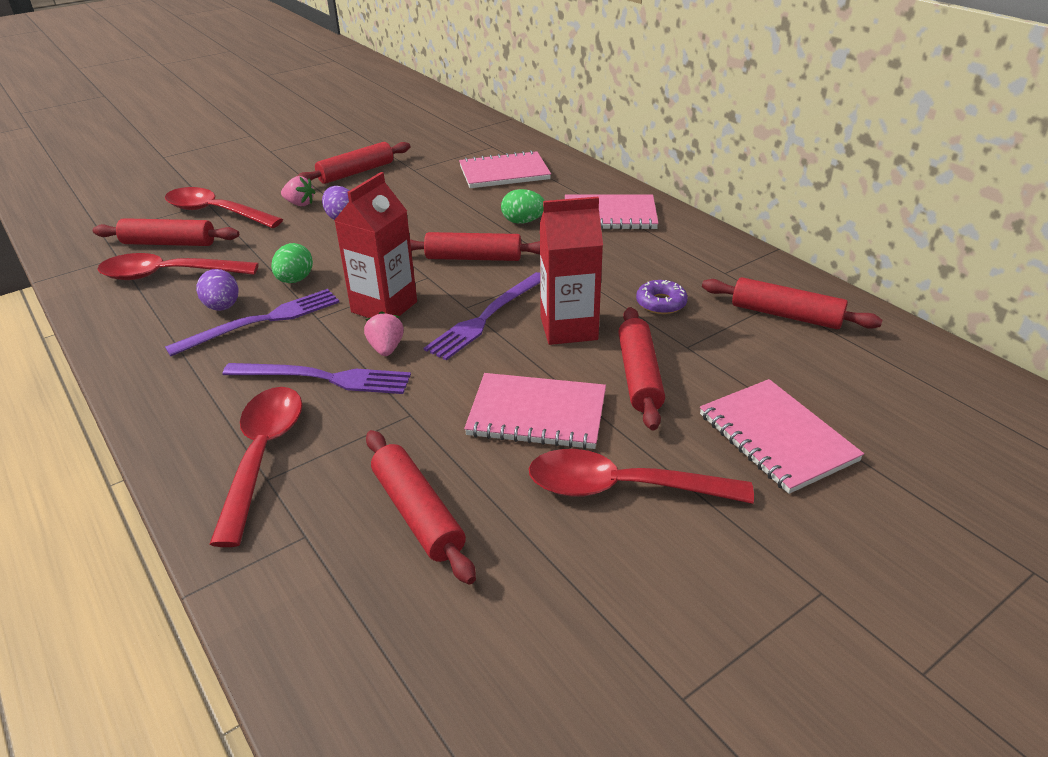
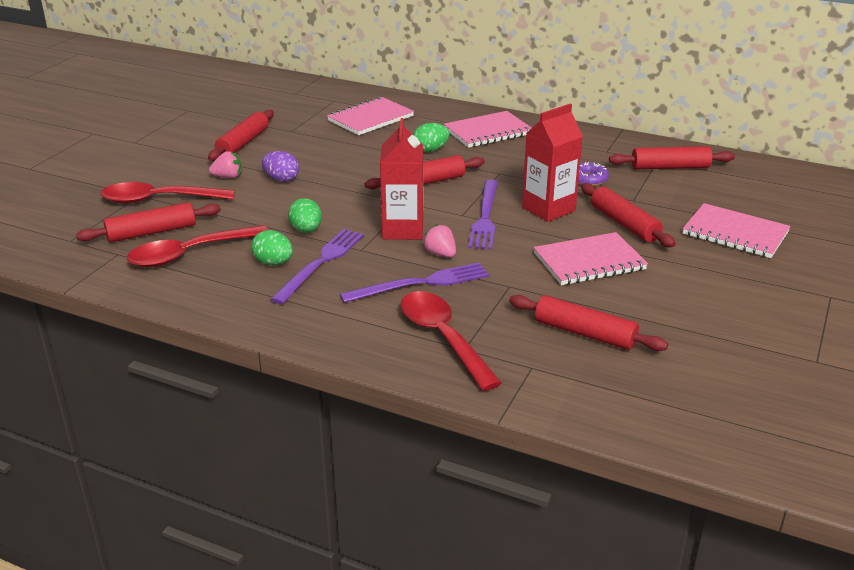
camera: 30 degrees left, 5 degrees down
(222, 307) = (273, 263): purple egg -> green egg
(621, 488) = (683, 283): red spoon -> none

